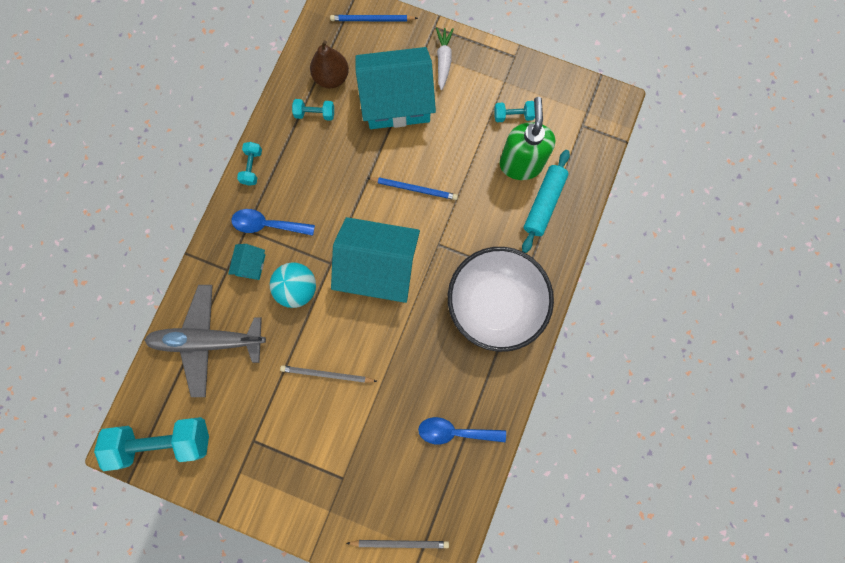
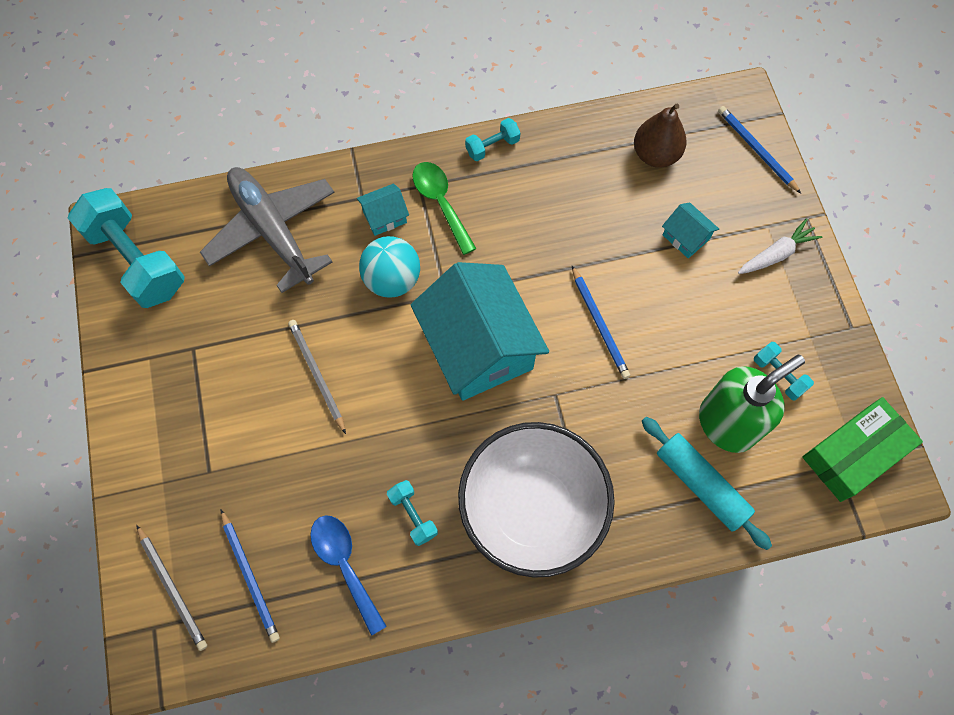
camera: 55 degrees right, 10 degrees down
(267, 225) = (441, 203): blue spoon -> green spoon
(315, 114) = (601, 166): turquoise dumbbell -> turquoise dumbbell (413, 515)
(396, 101) = (685, 237): turquoise house -> turquoise house, size x0.42
(424, 491) = (250, 577): none -> blue pencil
(544, 203) = (700, 485): turquoise rolling pin -> turquoise rolling pin turned 60 degrees clockwise
(582, 112) = (854, 453): none -> green box

